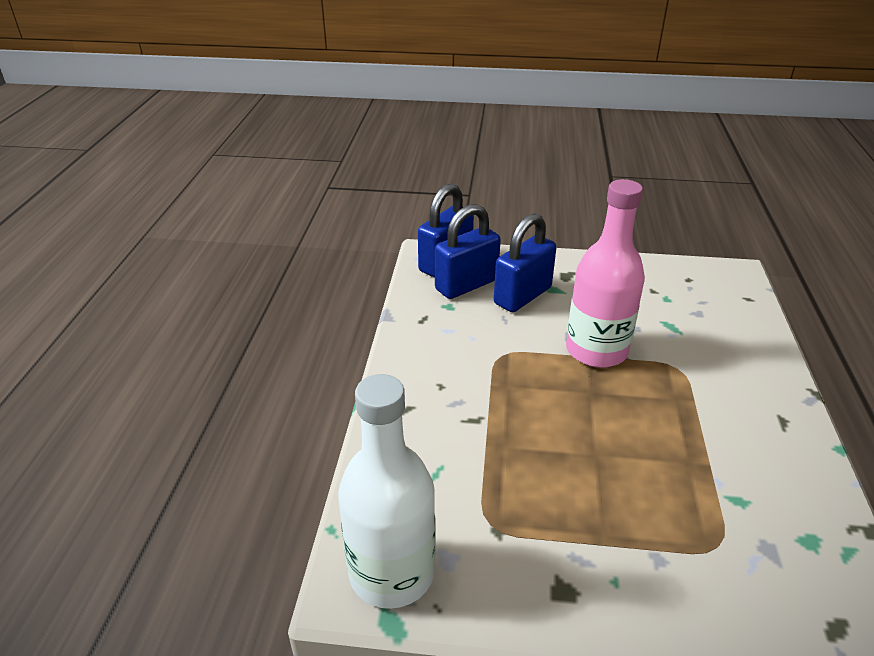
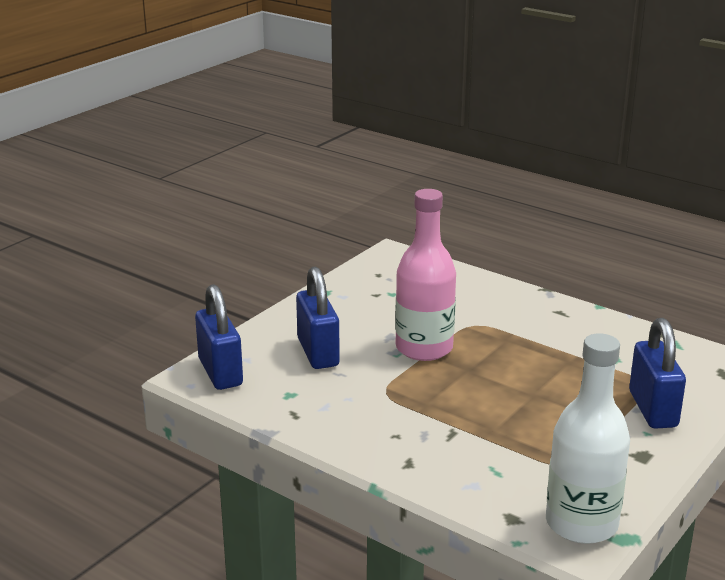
camera: 60 degrees left, 10 degrees down
(466, 285) = (269, 374): blue padlock -> blue padlock (653, 409)

